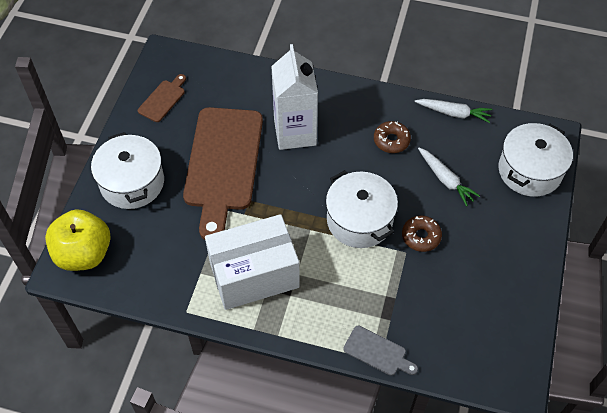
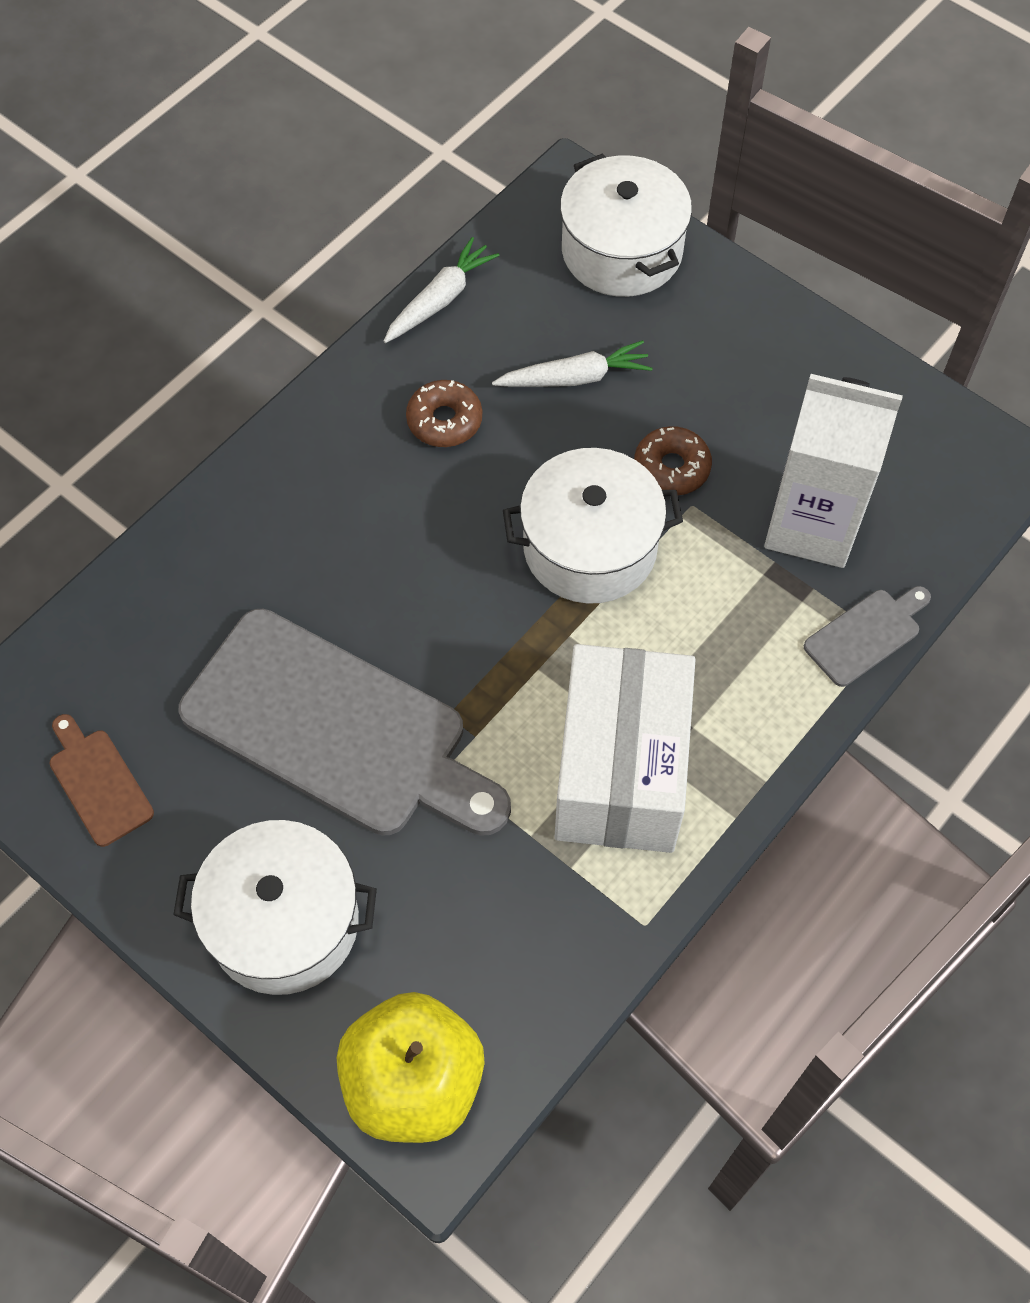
camera: 65 degrees left, 5 degrees up
(223, 164) = (336, 728): brown cutting board -> grey cutting board
(295, 132) = (333, 570): white carton -> white carton (812, 525)

